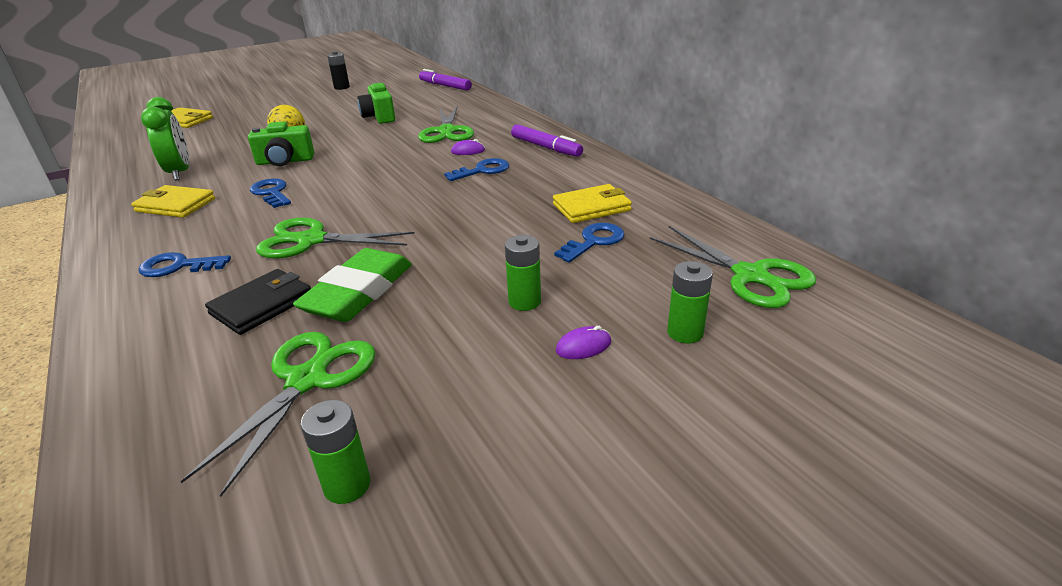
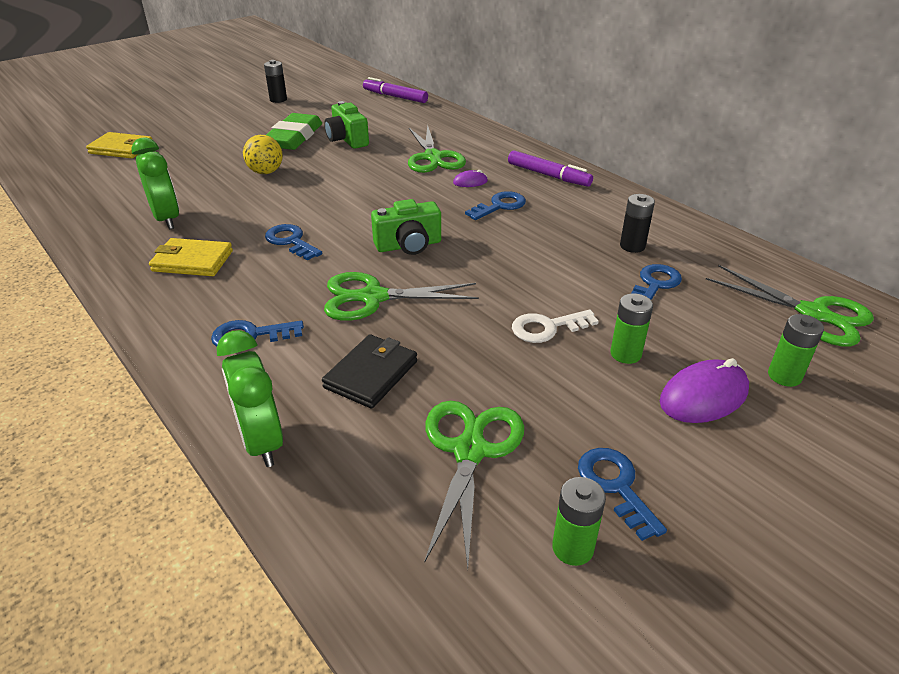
camera: 10 degrees left, 5 degrees up
(118, 357) = (261, 442): none -> green clock
(285, 161) = (278, 201): green camera -> green camera (408, 245)
(359, 292) = (460, 354): green eraser -> green eraser (294, 137)
(433, 427) = (615, 486): none -> blue key
(460, 274) = (547, 328): none -> white key
(583, 346) = (703, 396): purple mouse -> purple mouse, size x1.93
(591, 207) = (632, 246): yellow wallet -> black battery

